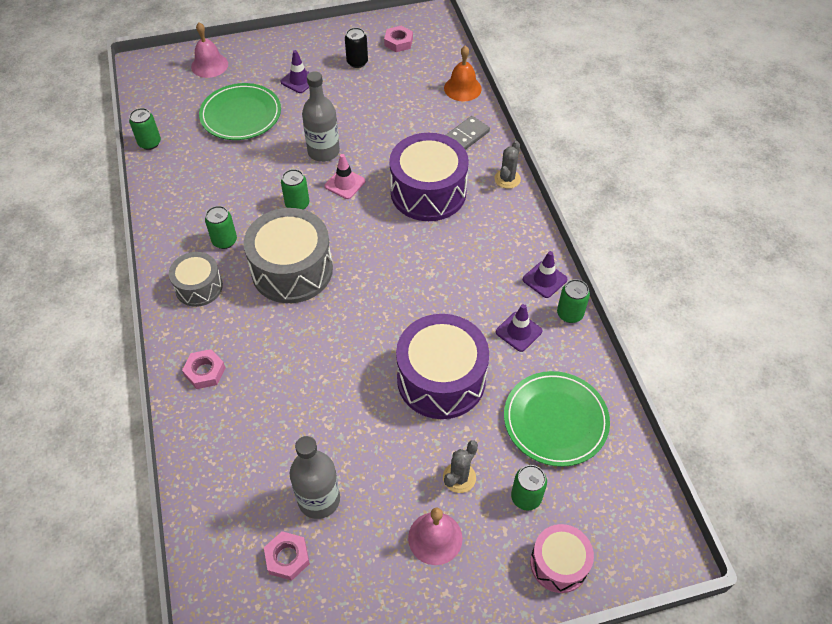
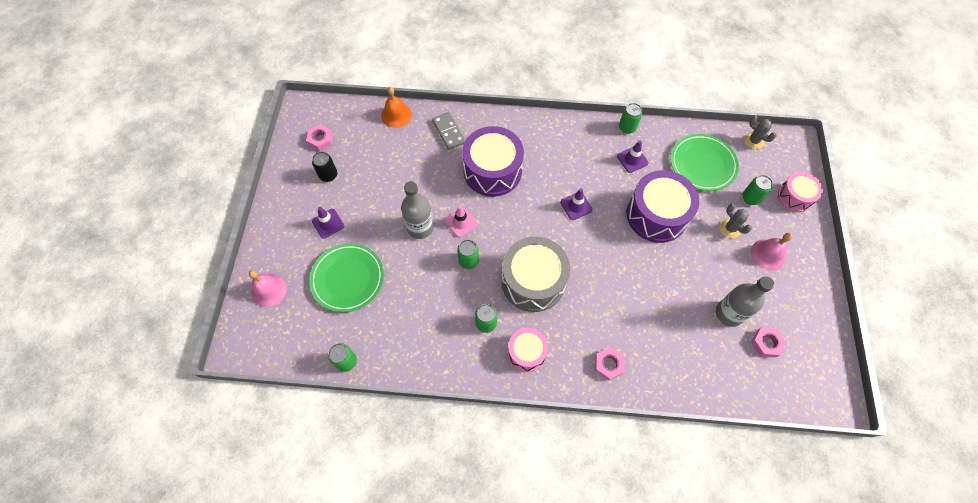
camera: 70 degrees left, 10 degrees up
(199, 287) = (526, 352): grey drum -> pink drum
(507, 179) = (500, 120): grey cactus -> grey cactus (753, 141)
(544, 279) = (595, 130): purple traffic cone -> purple traffic cone (576, 206)

